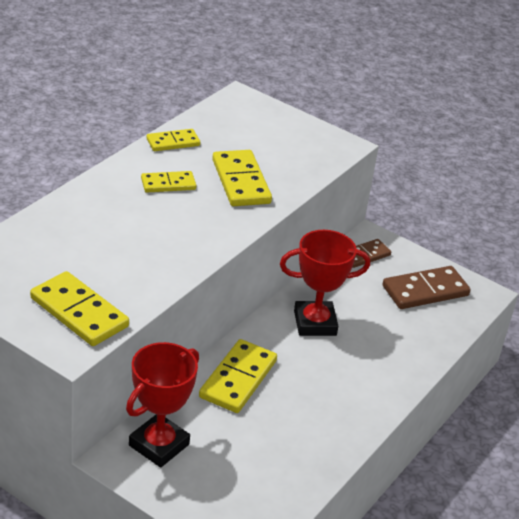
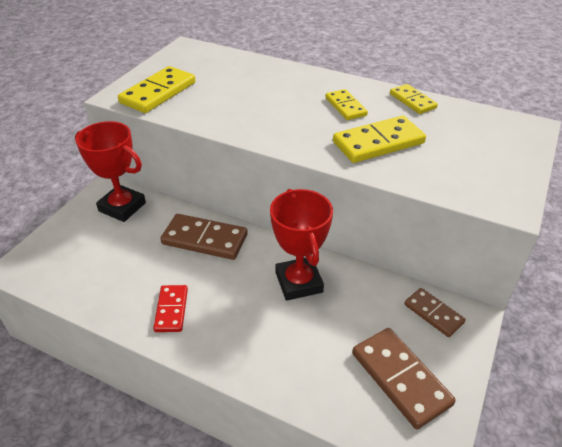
camera: 85 degrees right, 5 degrees up
(238, 379) = (204, 239): yellow domino -> brown domino
(334, 414) = (171, 310): none -> red domino

